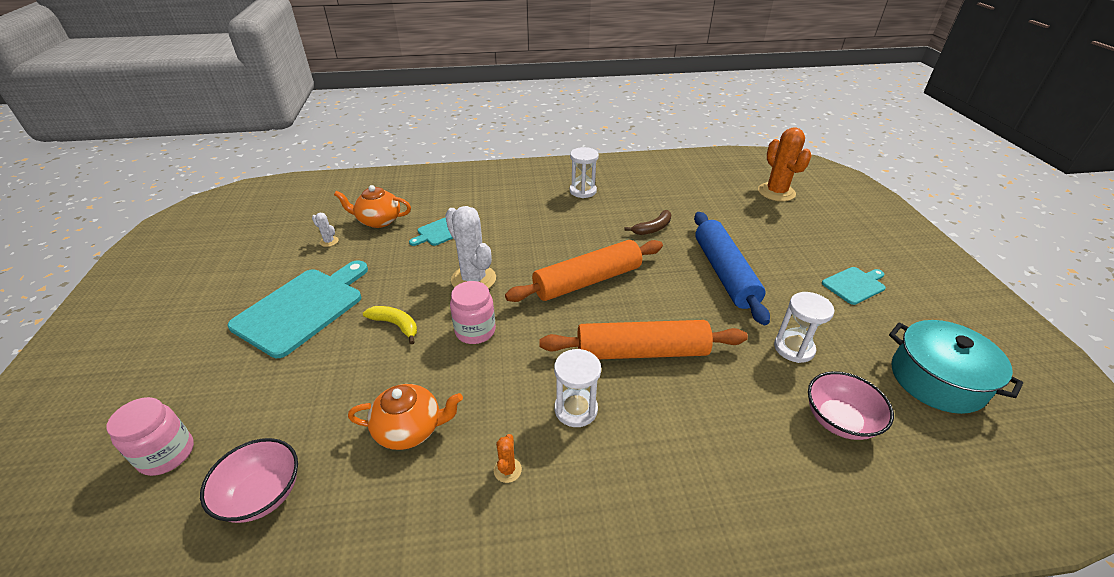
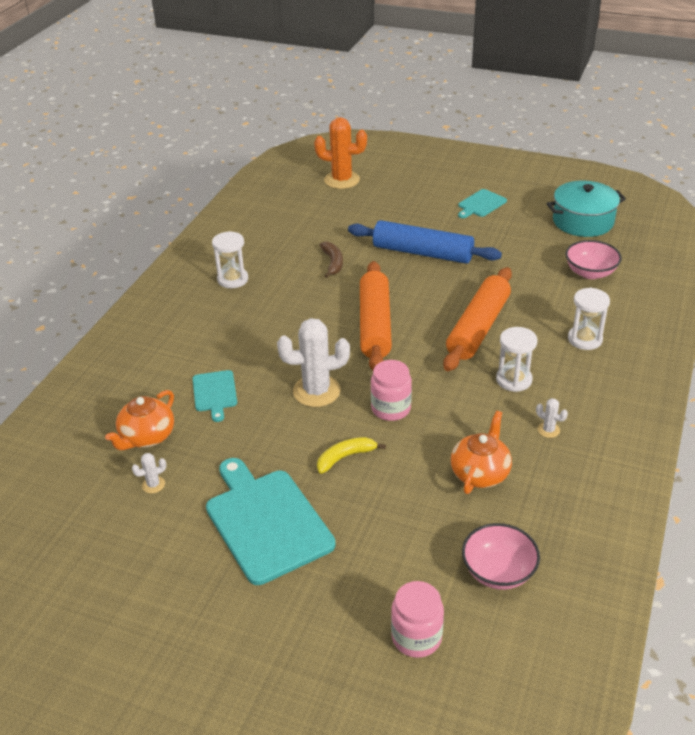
camera: 60 degrees left, 0 degrees up
(507, 470) = (548, 430): orange cactus -> white cactus
(794, 348) = (522, 260): white hourglass -> white hourglass (584, 339)
(854, 285) = (481, 204): turquoise cutting board -> turquoise cutting board turned 135 degrees counterclockwise

